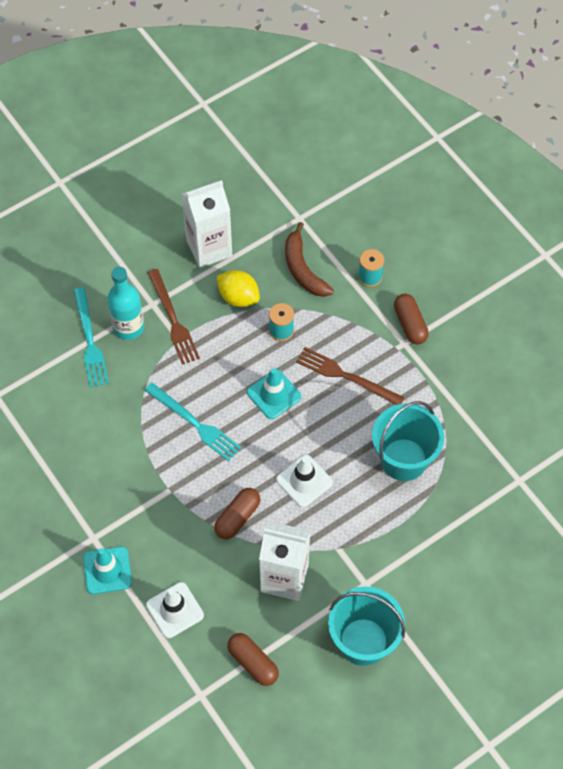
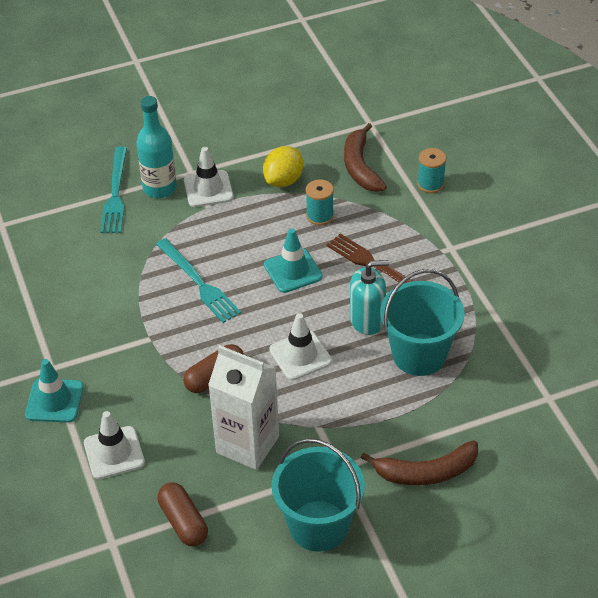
camera: 15 degrees right, 15 degrees down
(173, 320) = (208, 189): brown fork -> white traffic cone
(209, 248) = (267, 135): white carton -> none
(238, 297) = (283, 180): yellow lemon -> yellow lemon turned 75 degrees clockwise
(351, 433) = (367, 320): none -> turquoise soap dispenser
(410, 324) = (462, 232): brown capsule -> none
(436, 573) = (426, 472): none -> brown banana

